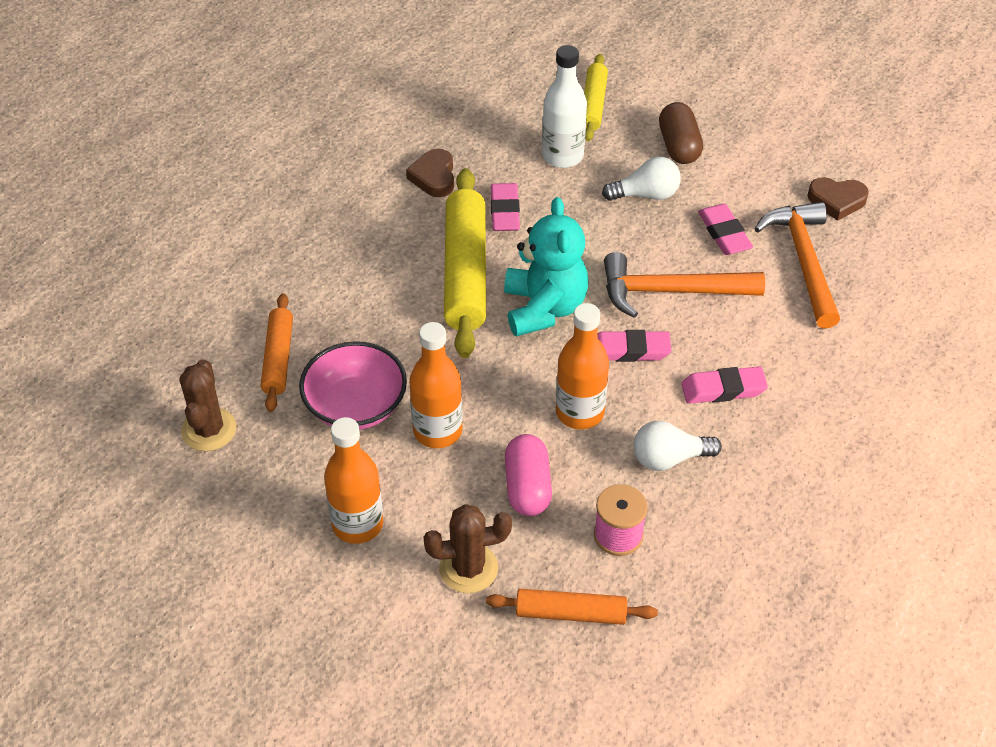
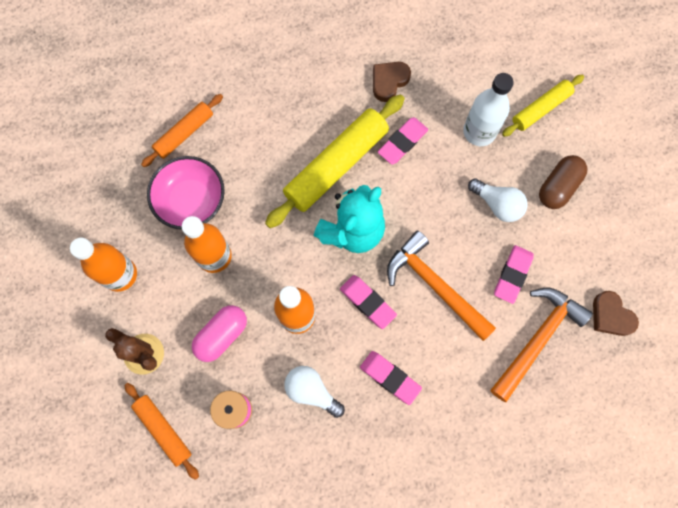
camera: 45 degrees right, 25 degrees up
(209, 430) = (109, 148): brown cactus -> none

